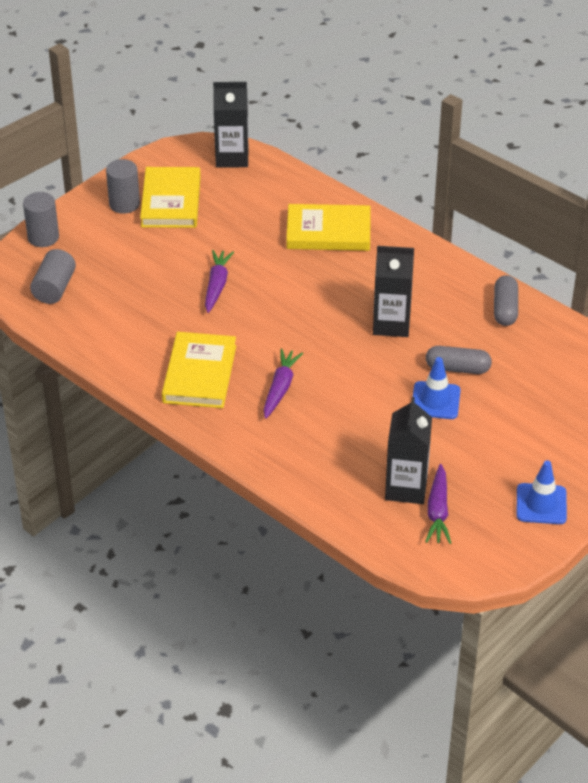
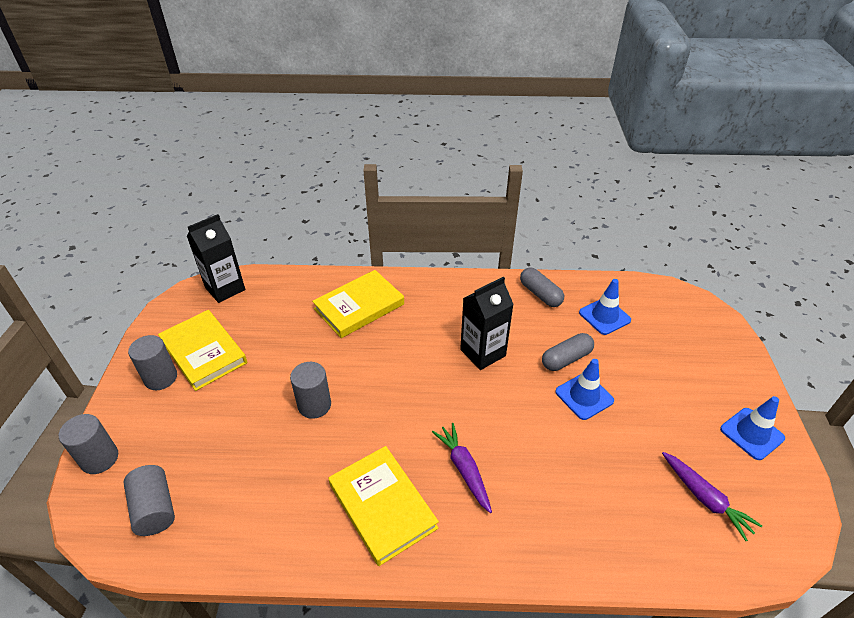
camera: 40 degrees left, 0 degrees up
(217, 285) = (314, 405): purple carrot -> grey cylinder
(406, 488) = (659, 494): black carton -> none
(540, 358) = (604, 316): none -> blue traffic cone

